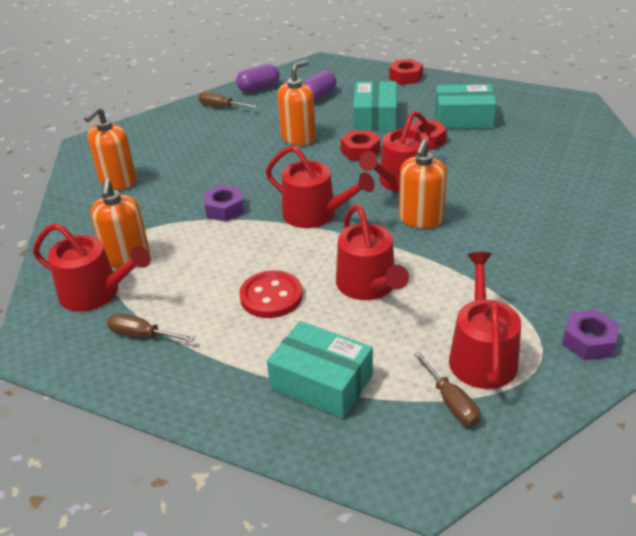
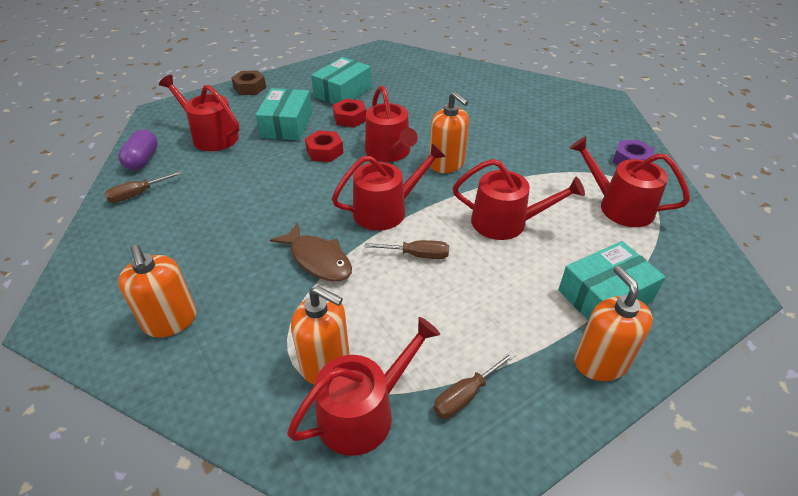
camera: 60 degrees left, 5 degrees up
(224, 209) = (318, 259): purple nut -> brown fish
(271, 296) = (477, 281): red button -> none
(298, 138) = (260, 172): orange soap dispenser -> orange soap dispenser (600, 362)
(318, 96) = (211, 136): purple capsule -> red watering can
(375, 118) = (286, 125): turquoise box -> turquoise box turned 60 degrees clockwise
(405, 77) = (250, 88): red nut -> brown nut
(451, 402) = (659, 241): brown screwdriver -> brown screwdriver (417, 255)

